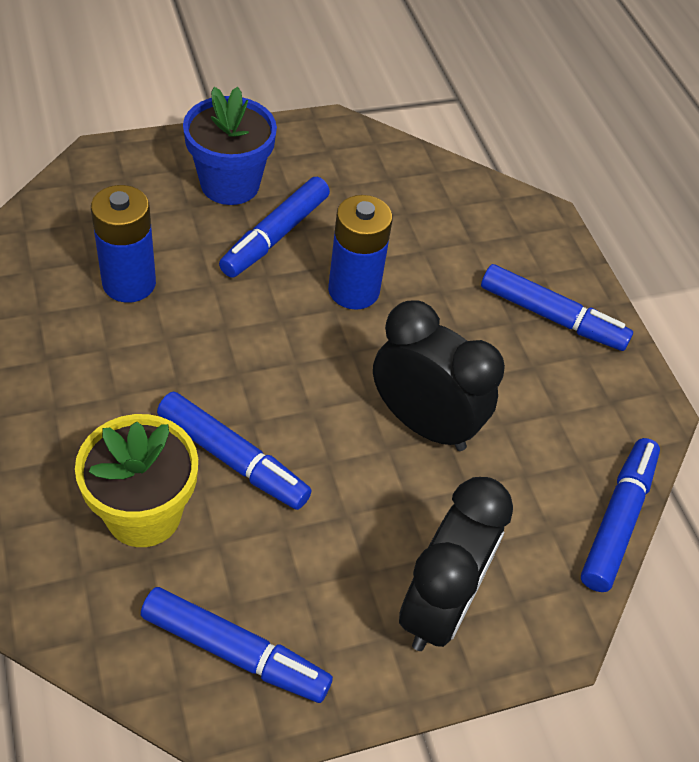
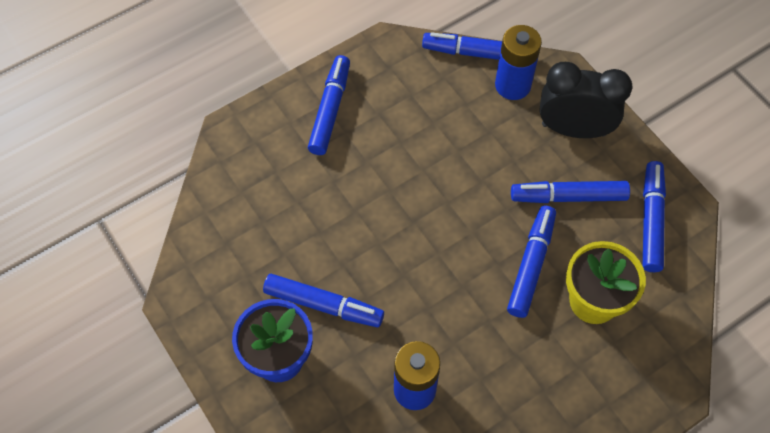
camera: 100 degrees left, 10 degrees up
(321, 549) = (568, 196): none -> blue marker
(353, 290) = (357, 235): blue battery -> blue battery (512, 85)
(423, 424) = (454, 165): black clock -> none

